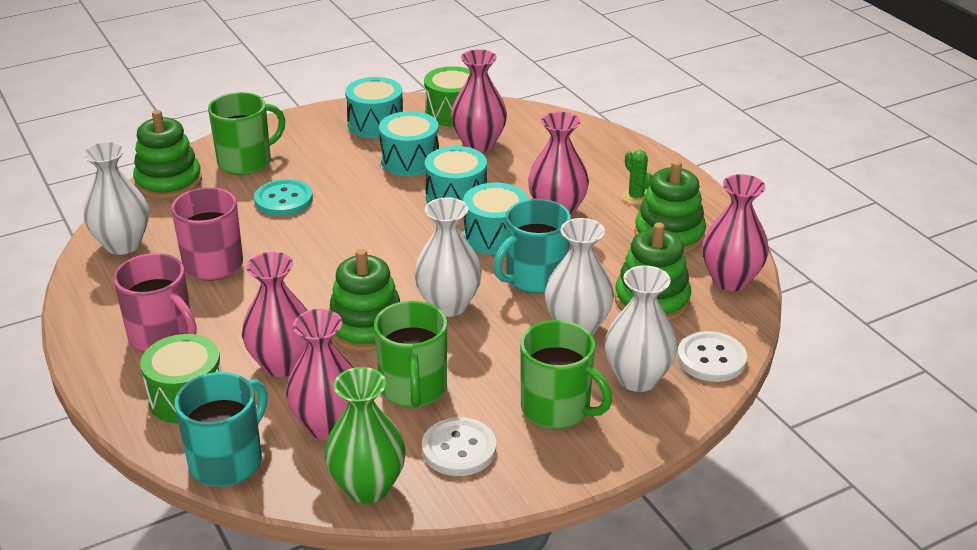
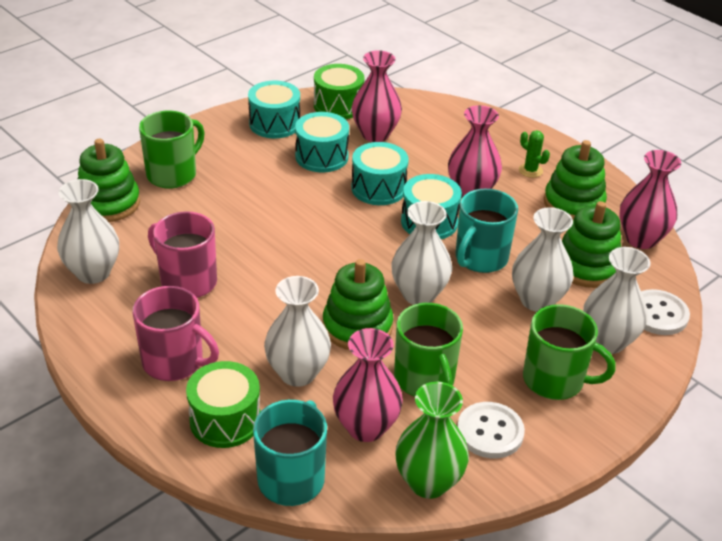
camera: 15 degrees left, 5 degrees up
(282, 364) = (297, 373): pink vase -> white vase
(283, 200) = (225, 209): turquoise button -> none

